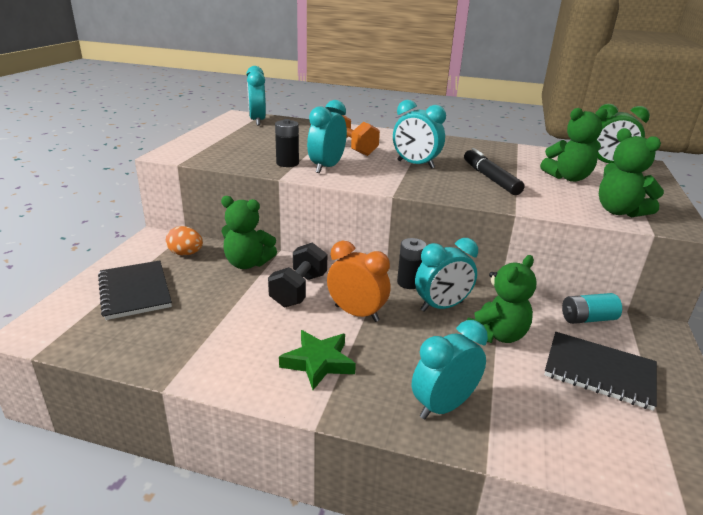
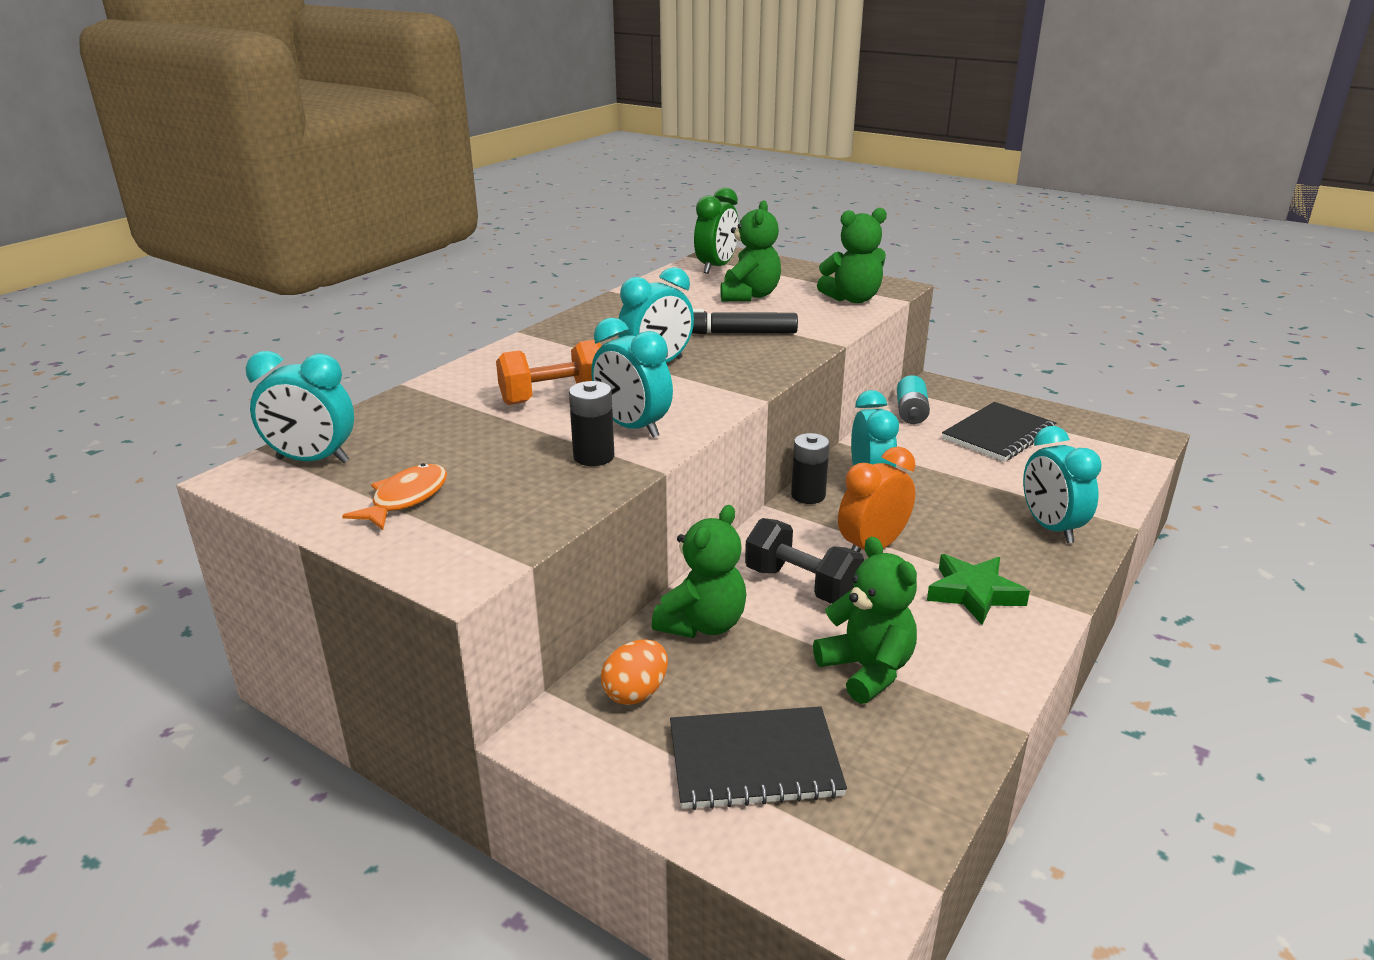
camera: 70 degrees left, 0 degrees up
(230, 138) = (406, 499): none -> orange fish
(496, 335) = (932, 468): green teddy bear -> green teddy bear (867, 670)

